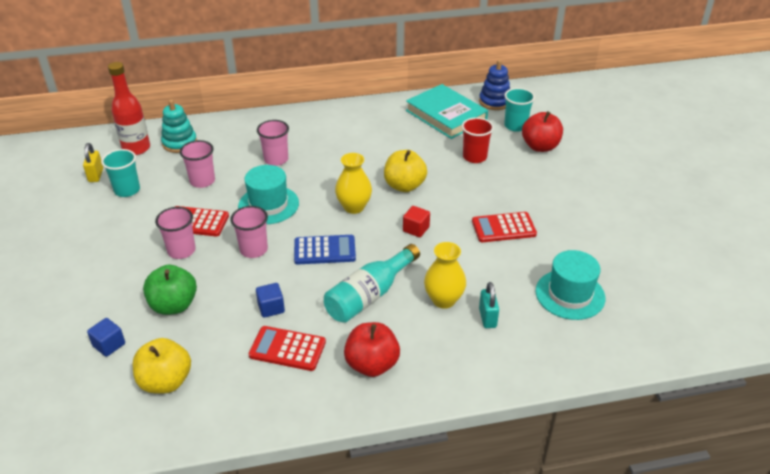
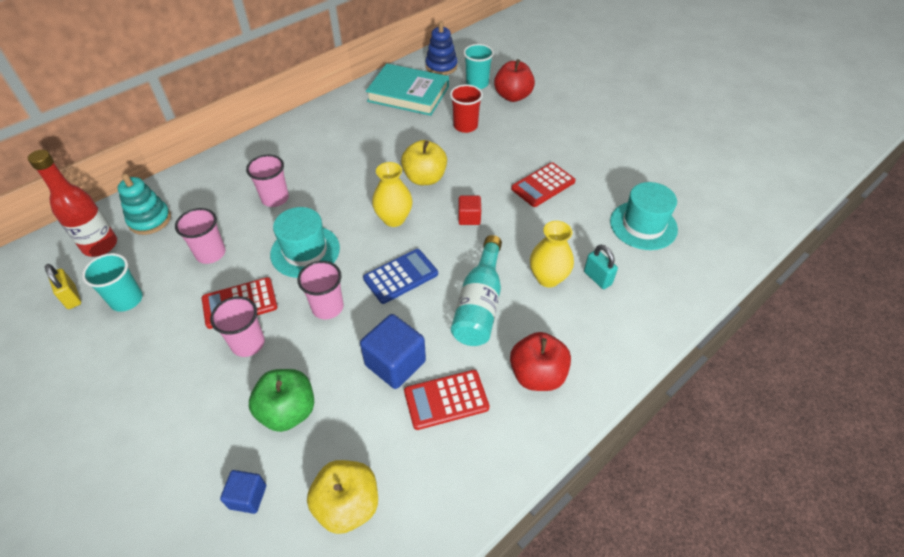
camera: 30 degrees left, 10 degrees up
(271, 308) = (395, 363): blue cube -> blue cube, size x1.74

